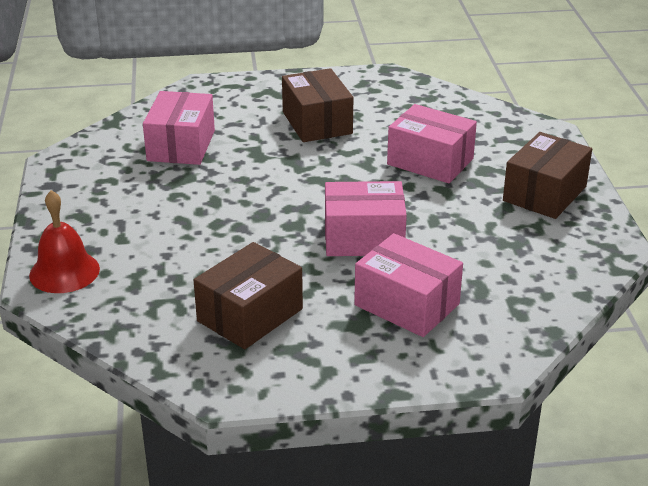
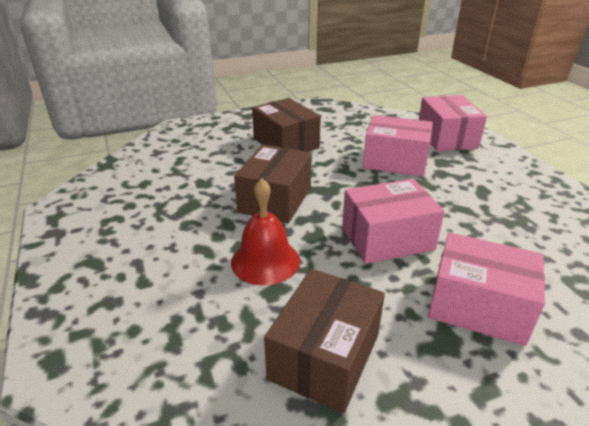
camera: 15 degrees left, 0 degrees up
(64, 272) = (83, 339): red bell -> red bell (265, 261)
(181, 145) = (176, 176): pink box -> pink box (446, 138)
(544, 193) = (503, 174): brown box -> brown box (275, 200)

